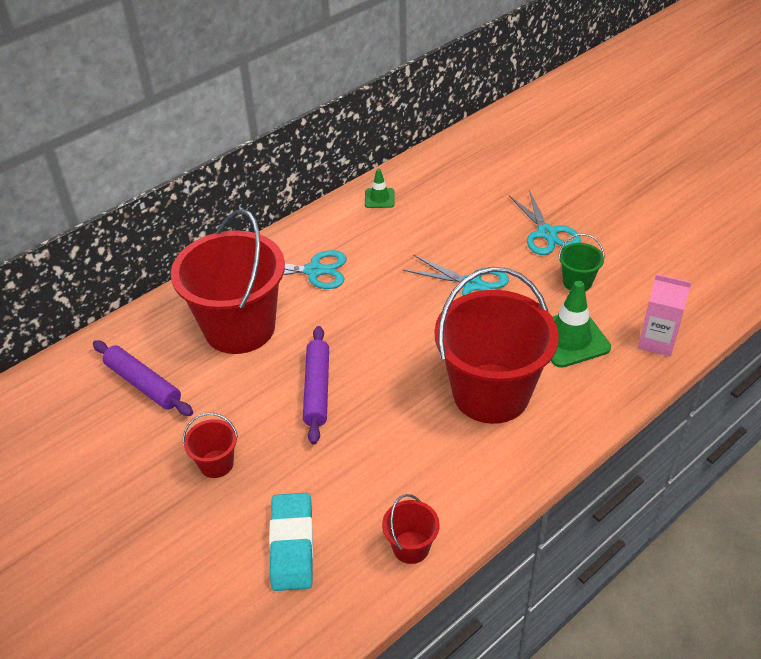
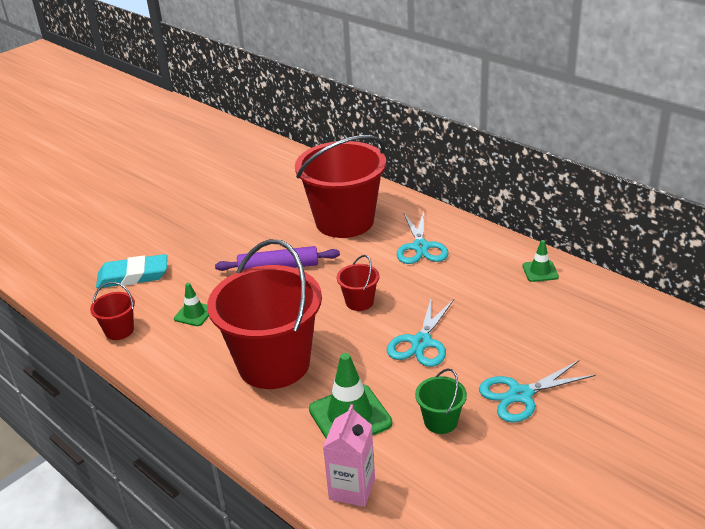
camera: 85 degrees right, 10 degrees down
(143, 384) = (283, 192): purple rolling pin -> none
(216, 464) = (208, 234): red bucket -> red bucket (359, 302)
(391, 469) = (194, 314): none -> green traffic cone

